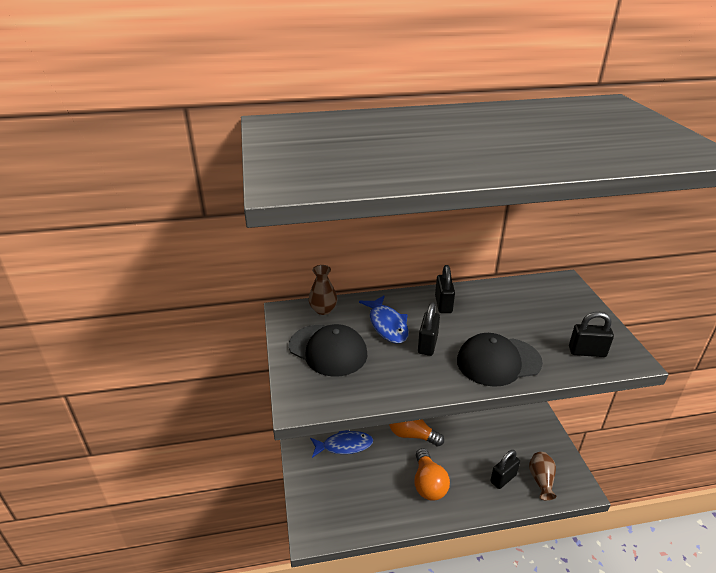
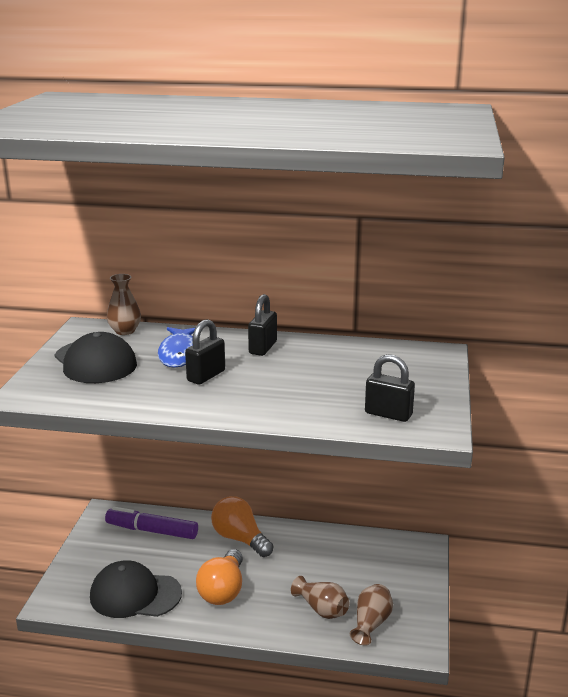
camera: 20 degrees right, 10 degrees down
(344, 445) = (152, 531): blue fish -> purple marker
(498, 361) = (270, 403): black cap -> black cap (135, 595)
(503, 478) = (322, 609): black padlock -> brown vase

